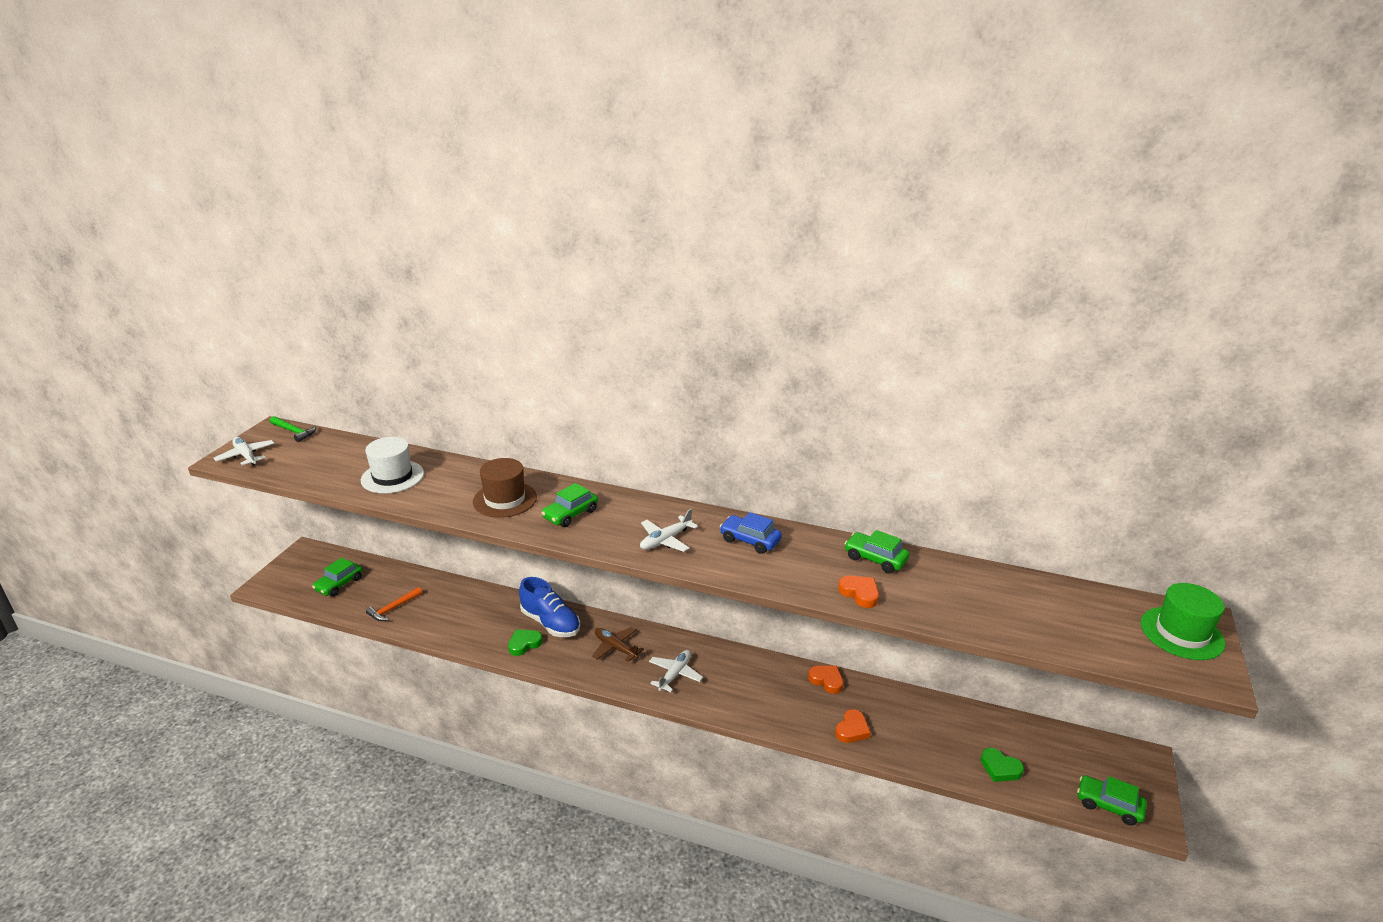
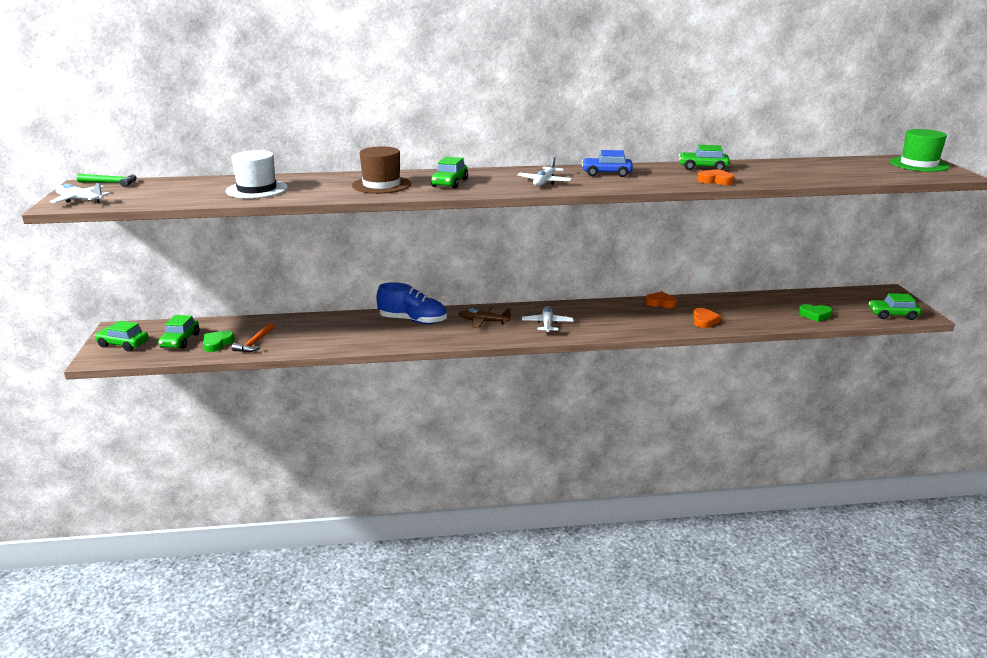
camera: 25 degrees left, 5 degrees down
(295, 574) = (123, 344): none -> green car
(524, 644) = (404, 336): green heart -> green heart (217, 343)

